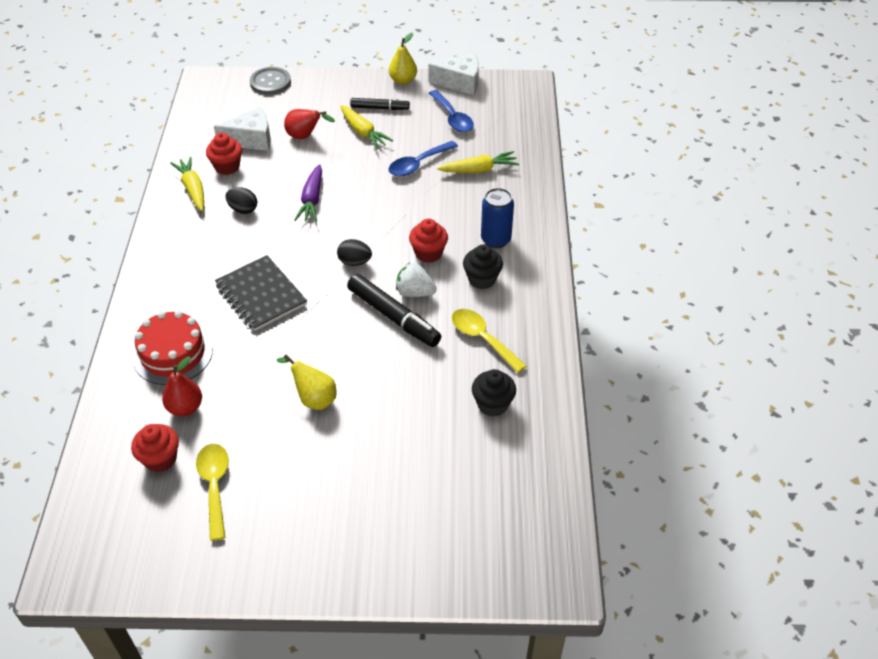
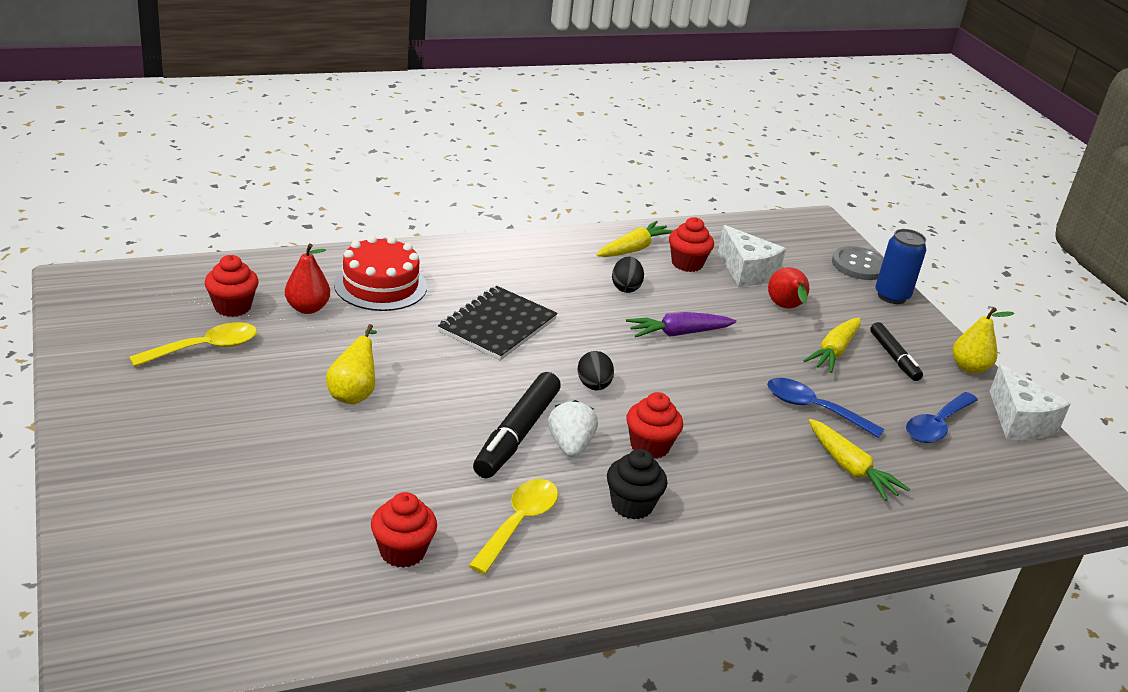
camera: 65 degrees right, 15 degrees down
(492, 404) = (402, 552): black cupcake -> red cupcake
(495, 240) = (719, 507): blue can -> blue can (891, 296)

